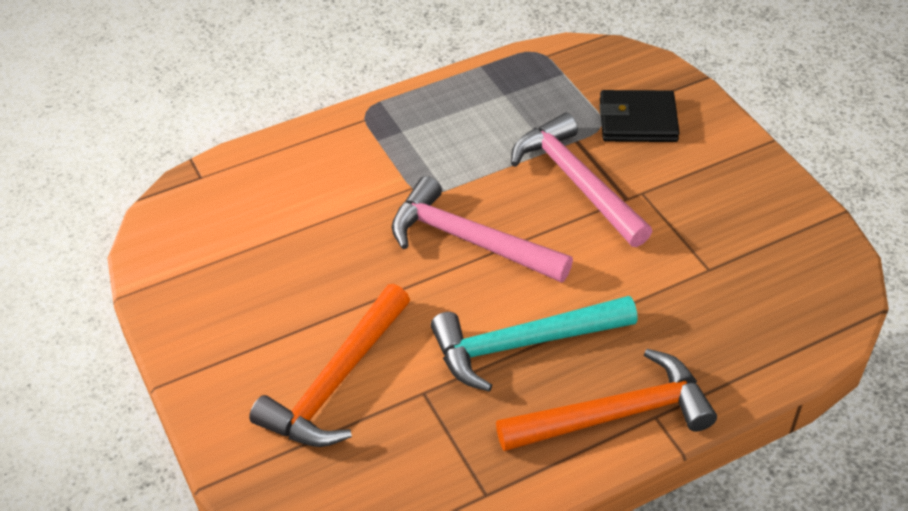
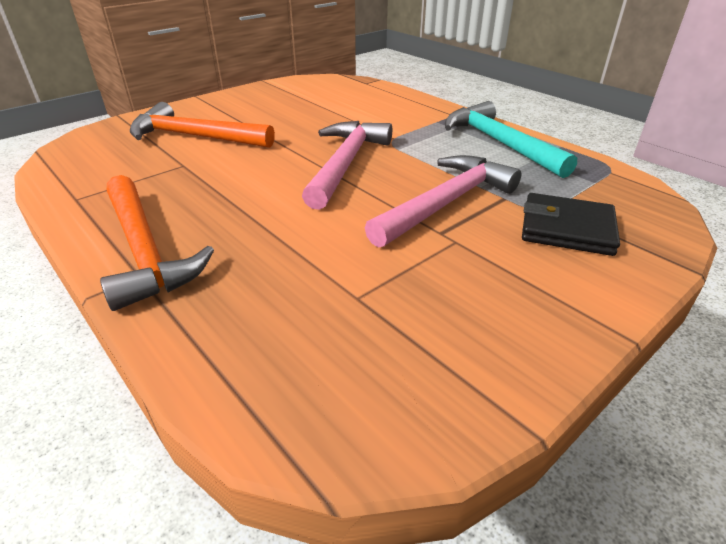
camera: 75 degrees right, 10 degrees down
(522, 344) = (232, 197): turquoise hammer -> turquoise hammer (499, 143)
(638, 120) = (567, 229): black wallet -> black wallet turned 60 degrees counterclockwise

